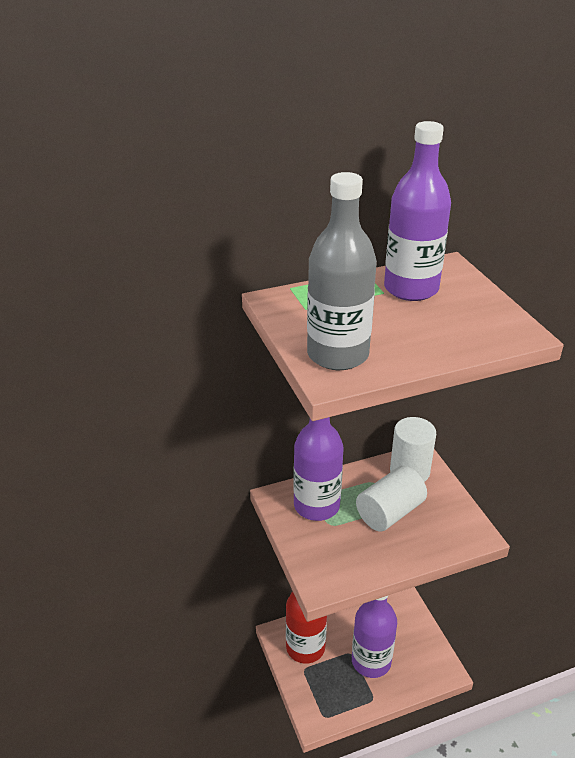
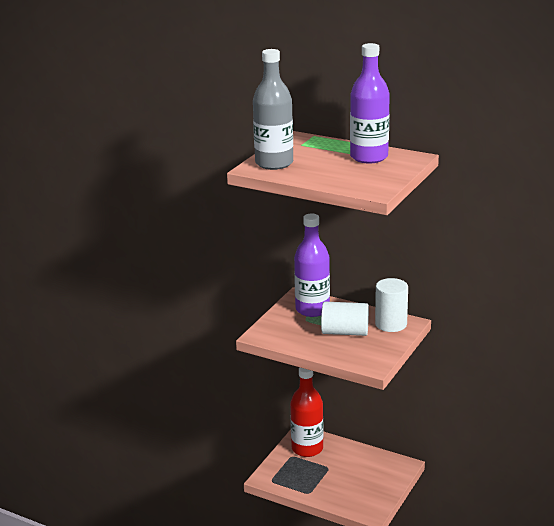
camera: 50 degrees right, 10 degrees down
(371, 661) = (334, 478): purple bottle -> none

